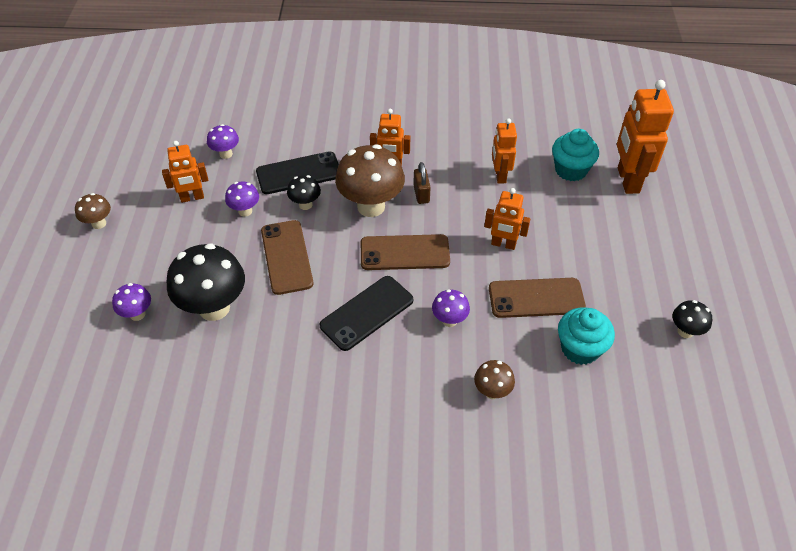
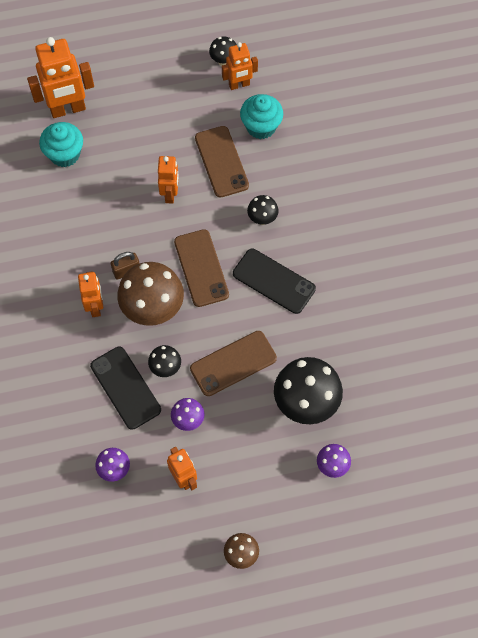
camera: 105 degrees left, 15 degrees up
(449, 320) = (262, 219): purple mushroom -> black mushroom
(492, 391) = (318, 178): brown mushroom -> none
(500, 175) = (86, 210): orange robot -> orange robot (239, 85)

